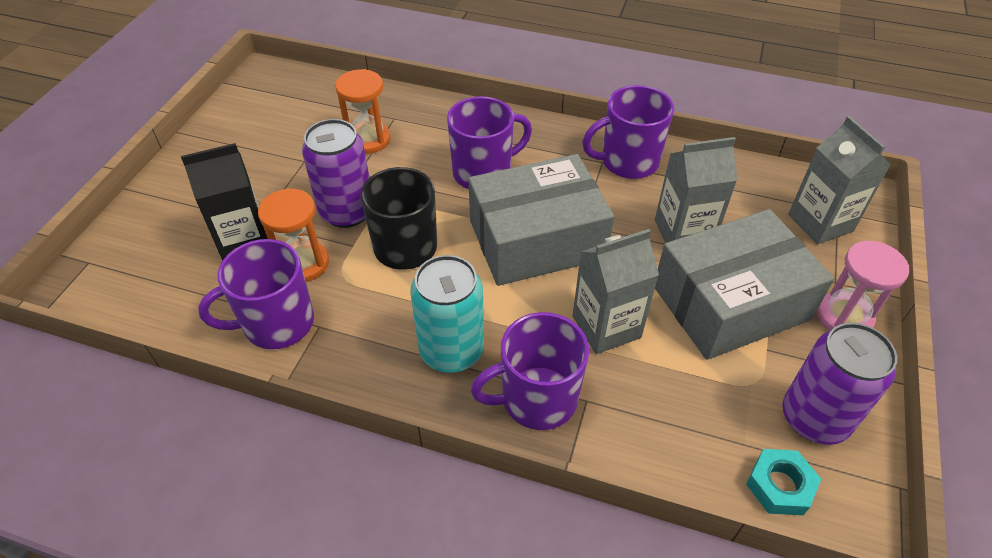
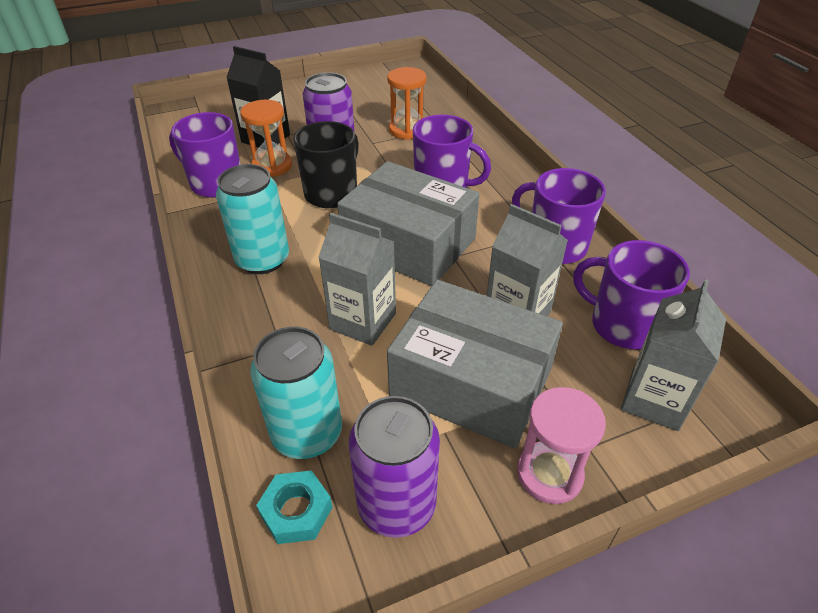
camera: 50 degrees right, 5 degrees down
(537, 399) = (258, 320): purple mug -> purple mug (622, 325)
(704, 436) = (307, 433): none -> turquoise can

